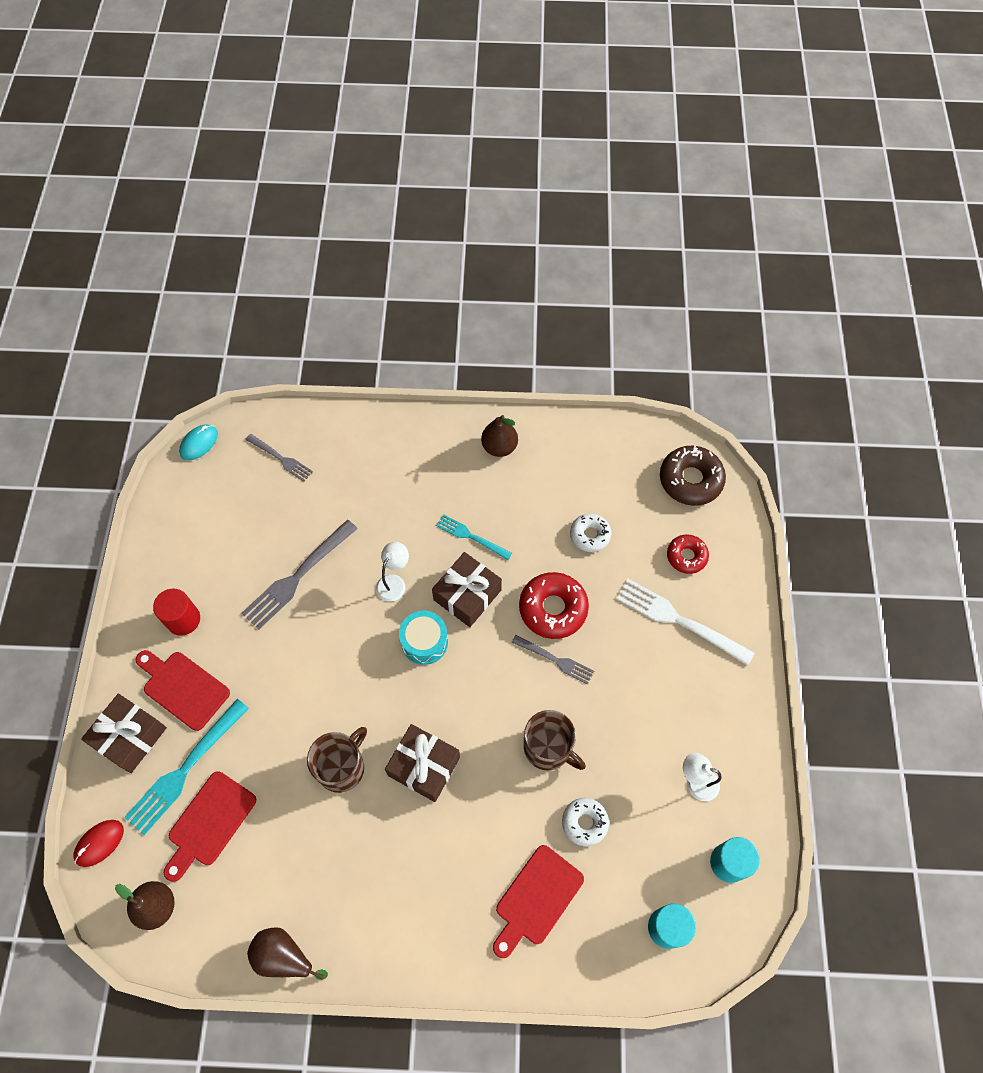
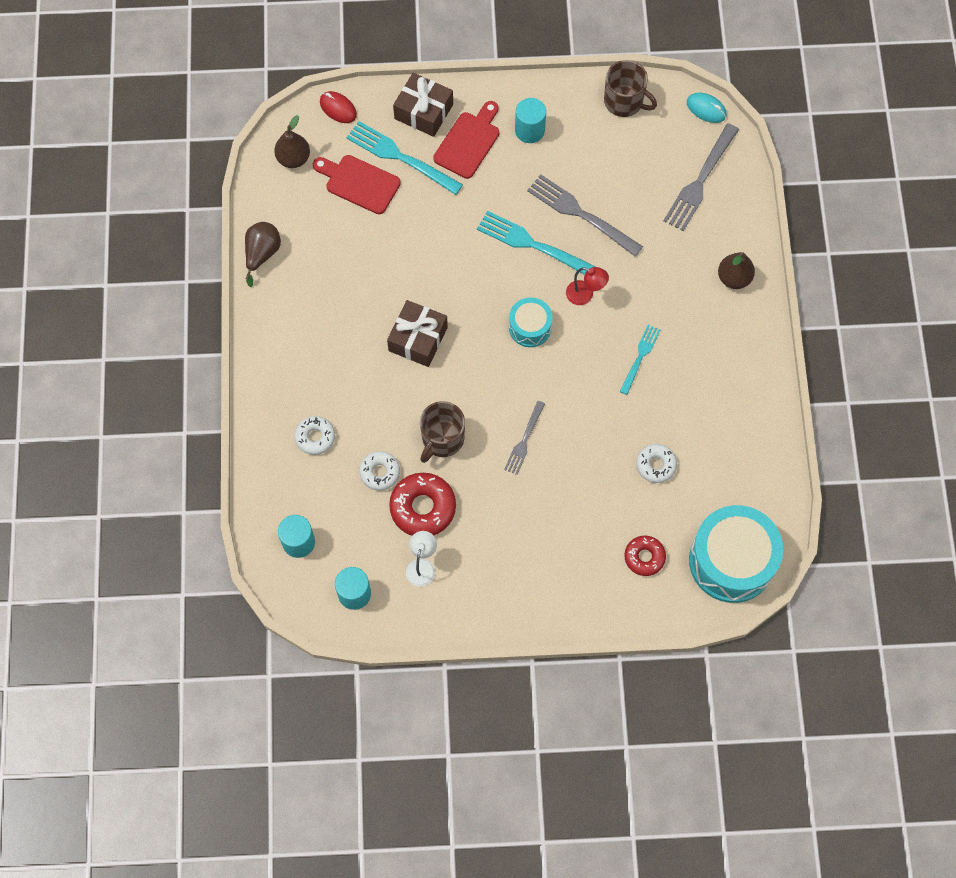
camera: 85 degrees right, 5 degrees up
(183, 619) = (529, 130): red cylinder -> turquoise cylinder
(280, 458) = (700, 180): grey fork -> grey fork, size x1.69
(327, 628) = (534, 245): none -> turquoise fork
(342, 767) = (412, 275): brown mug -> brown mug (624, 101)
(394, 582) = (585, 295): white lamp -> red lamp
(467, 595) = (580, 359): brown gift -> none
(499, 447) = (742, 374): brown pear -> brown pear (734, 278)
(536, 899) = (315, 437): red cutting board -> white donut
(553, 608) = (574, 435): red donut -> red donut (423, 507)
(679, 620) = (575, 550): white fork -> none
(690, 480) = (731, 561): brown donut -> turquoise drum

